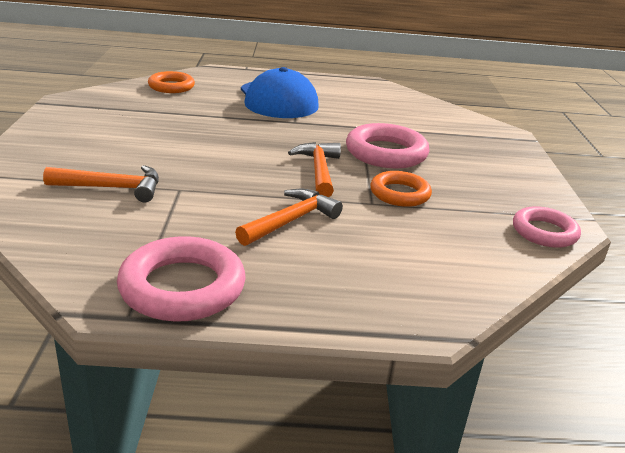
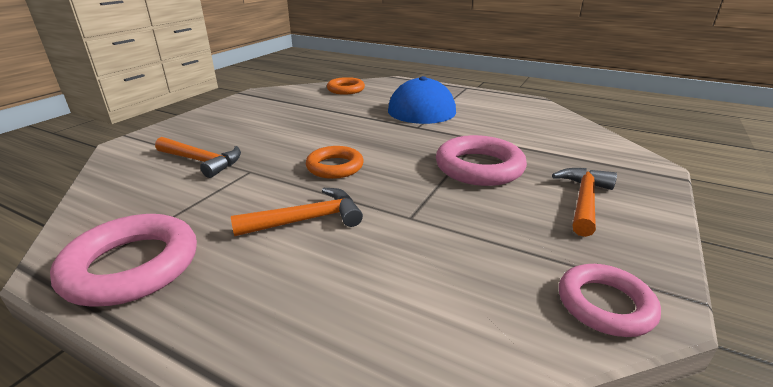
camera: 30 degrees right, 0 degrees up
(319, 170) = (390, 174): orange hammer -> orange hammer (584, 201)
(399, 194) = (451, 213): orange ring -> orange ring (335, 167)

